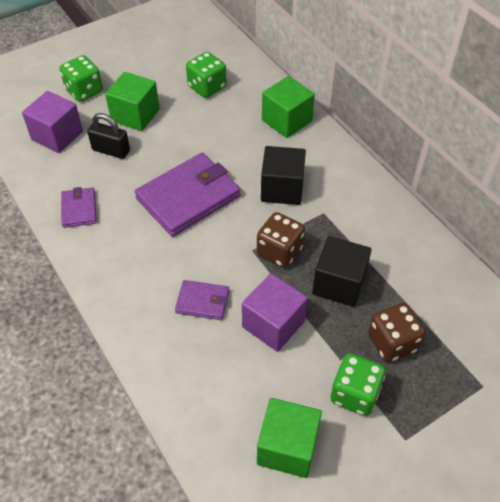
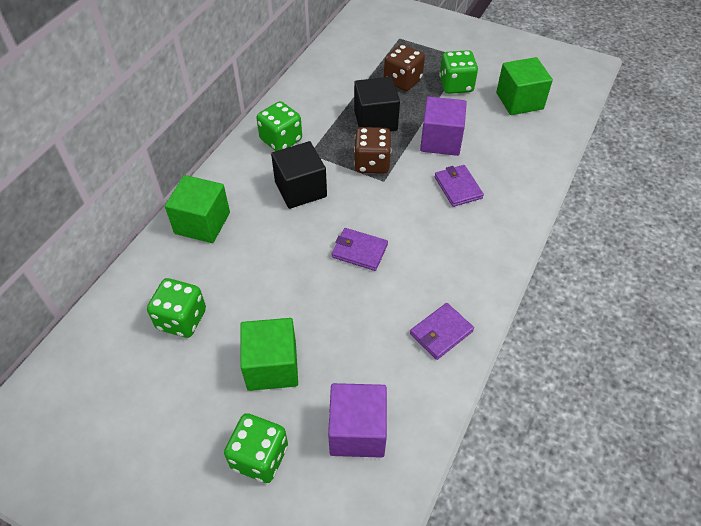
camera: 120 degrees left, 0 degrees up
(111, 150) = (343, 355): black padlock -> none
(188, 197) = (359, 251): purple wallet -> purple wallet, size x0.51
(354, 199) = (281, 140): none -> green dice

